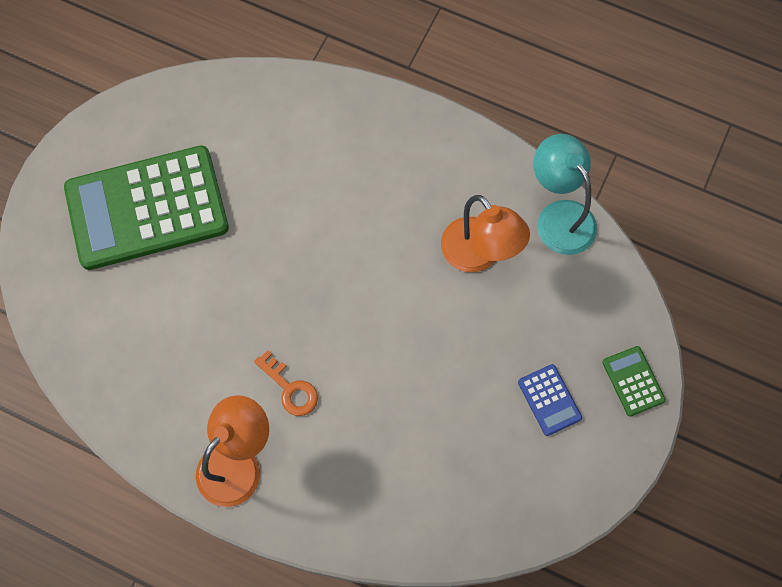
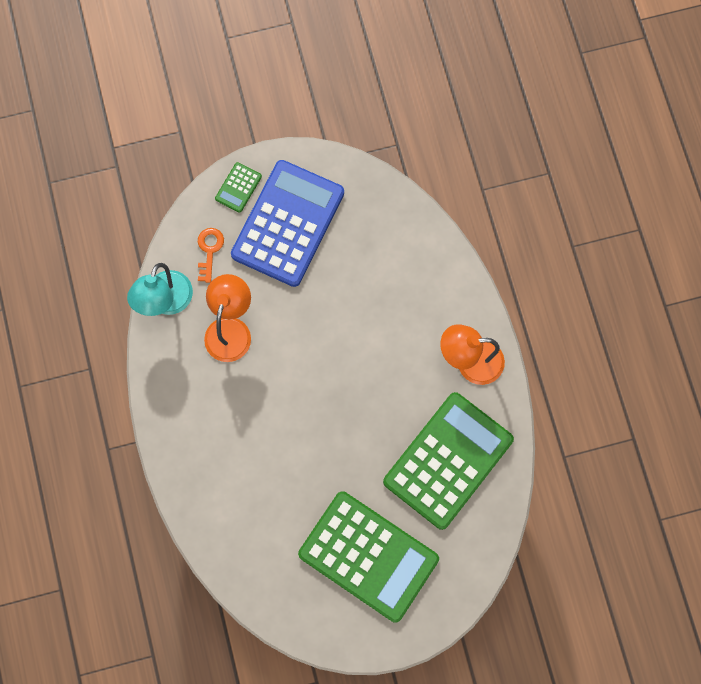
camera: 130 degrees left, 5 degrees up
(162, 354) = (448, 461): none -> green calculator
(290, 388) = (404, 369): orange key -> orange key (209, 250)
(549, 400) = (288, 224): blue calculator -> blue calculator, size x2.50

